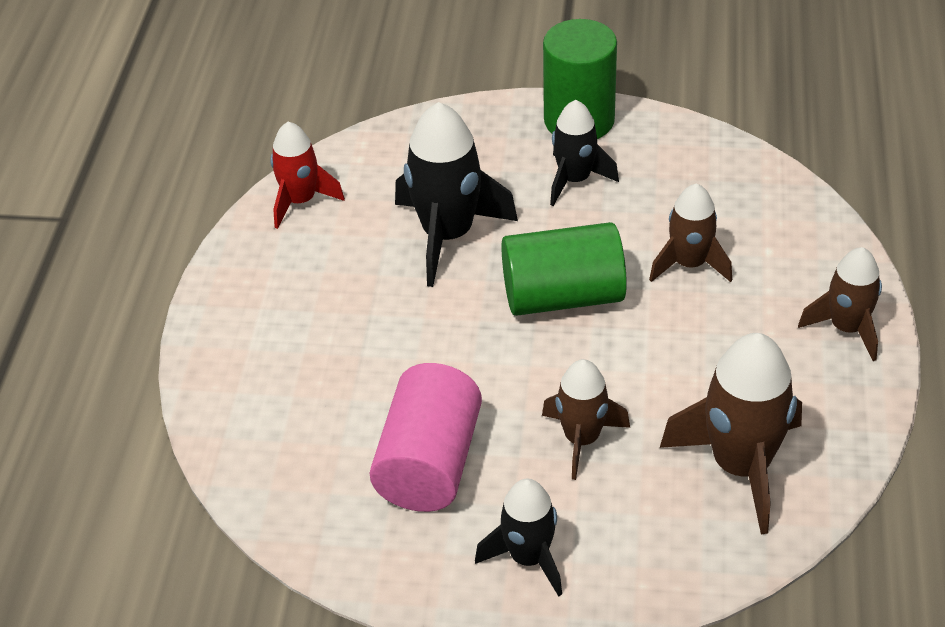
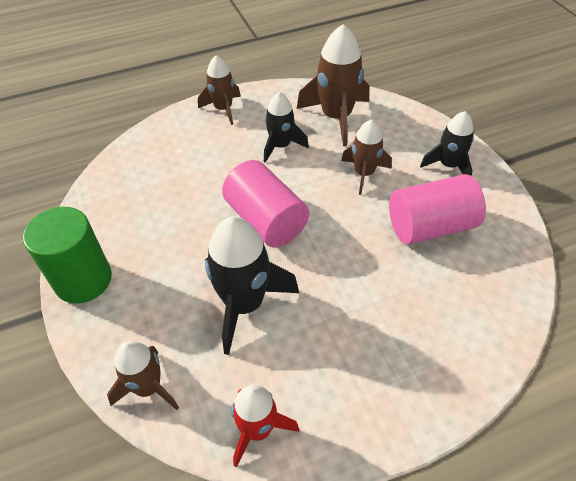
camera: 120 degrees left, 5 degrees up
(563, 296) = (266, 220): green cylinder -> pink cylinder
(575, 180) = (153, 256): black rocket -> black rocket (281, 146)
(689, 264) = (207, 176): brown rocket -> brown rocket (148, 387)

